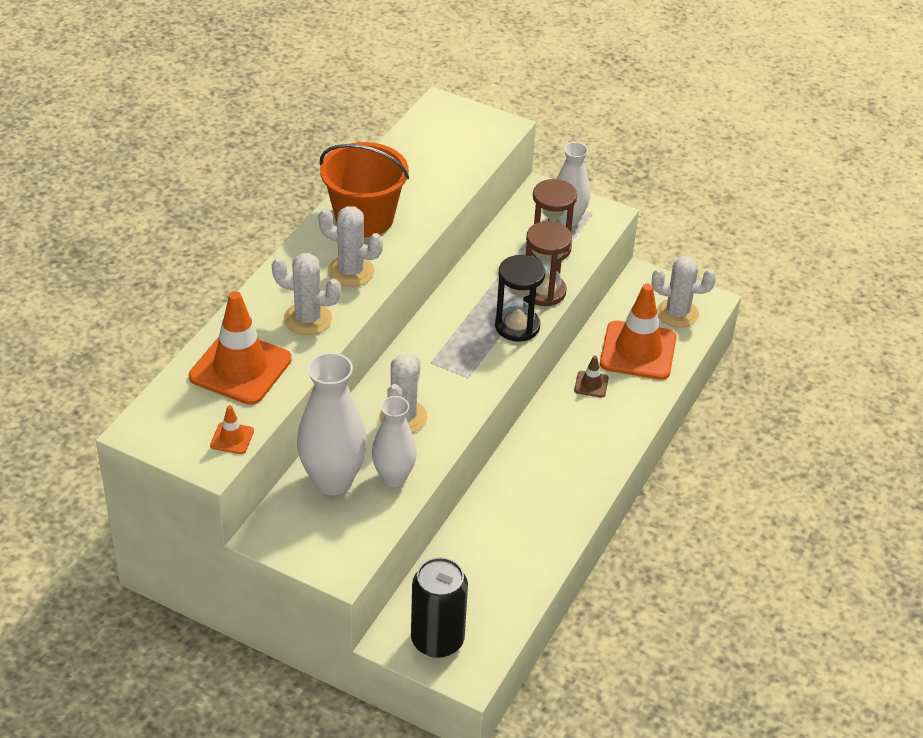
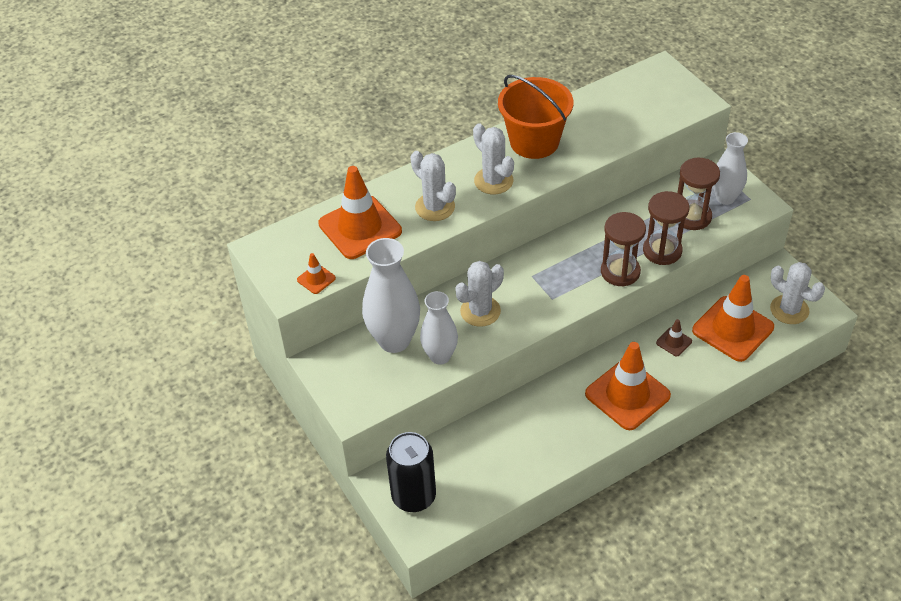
camera: 35 degrees right, 5 degrees up
(517, 326) = (620, 272): black hourglass -> brown hourglass
(582, 452) = (627, 395): none -> orange traffic cone

